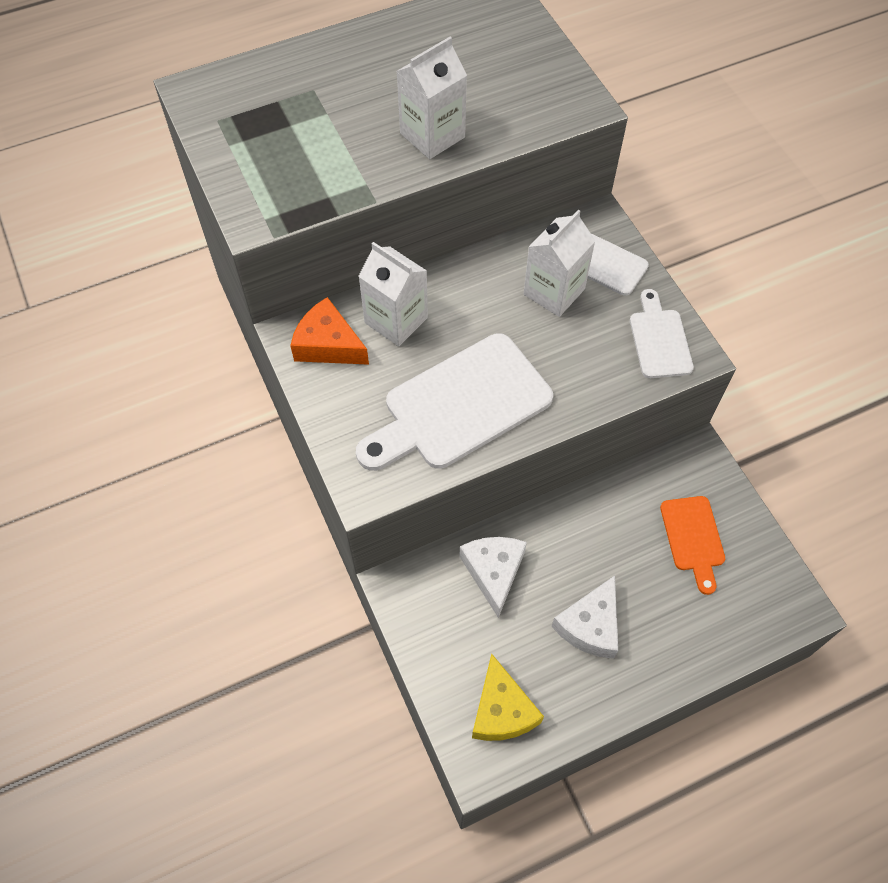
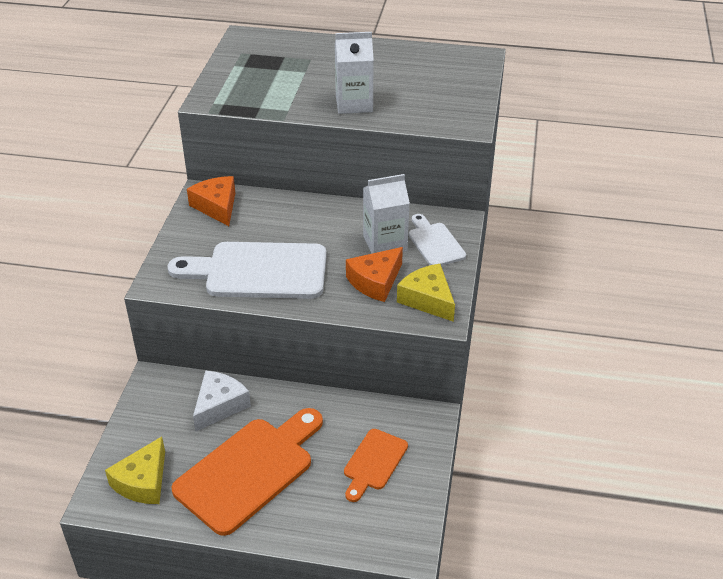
camera: 35 degrees right, 20 degrees down
(396, 320) = (269, 213): white carton -> none
(590, 347) = (375, 281): none -> orange cheese
(590, 625) = (249, 470): white cheese -> orange cutting board
(659, 339) = (427, 299): white cutting board -> yellow cheese

